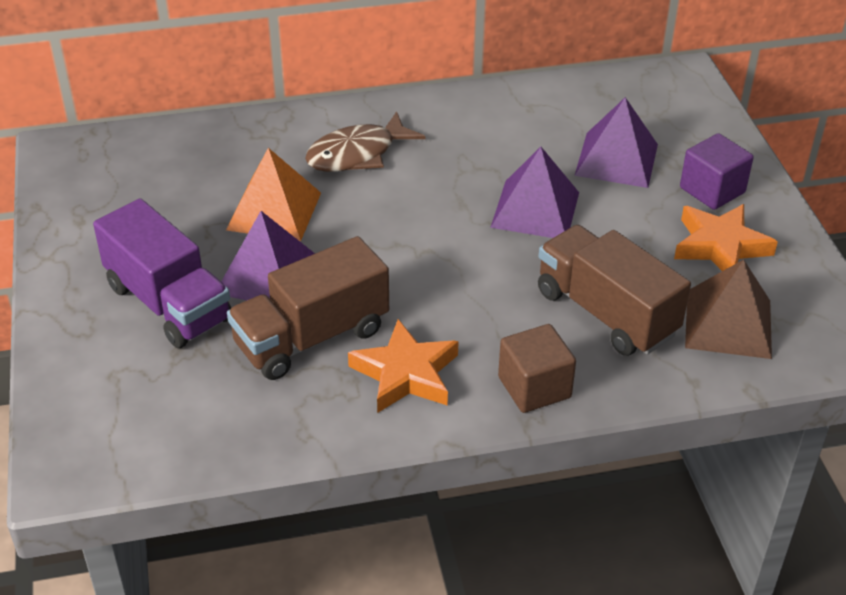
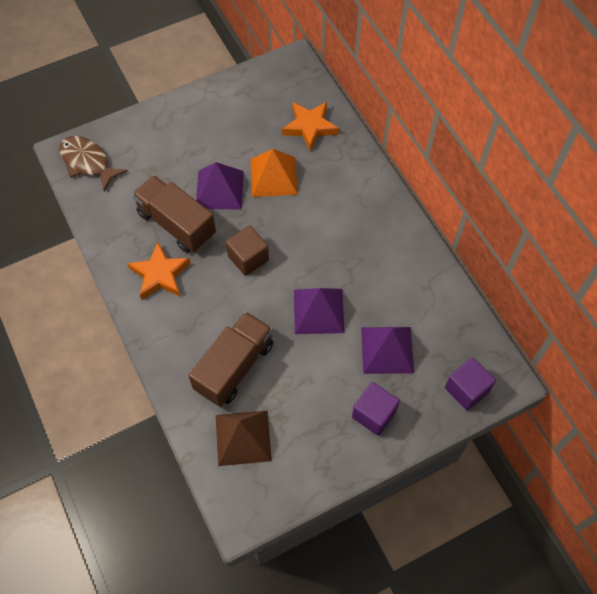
camera: 75 degrees right, 20 degrees up
(168, 303) = (185, 153): purple truck -> none
(357, 154) = (340, 202): brown fish -> brown fish (88, 162)
(534, 387) = (164, 339): brown cube -> brown cube (248, 258)
(691, 107) = (466, 389): none -> purple cube
(720, 246) = (316, 425): orange star -> orange star (310, 127)

